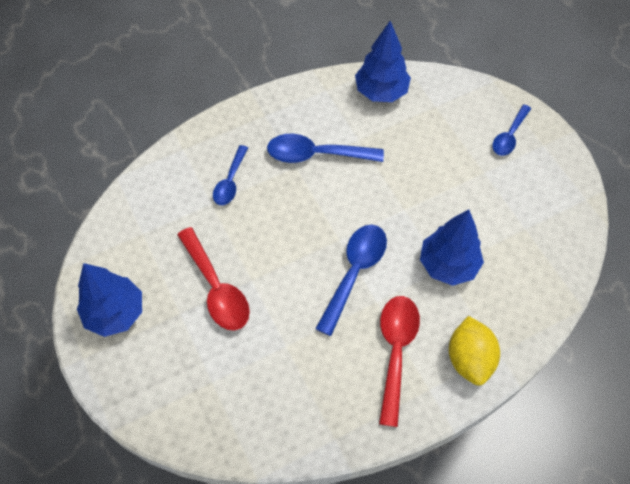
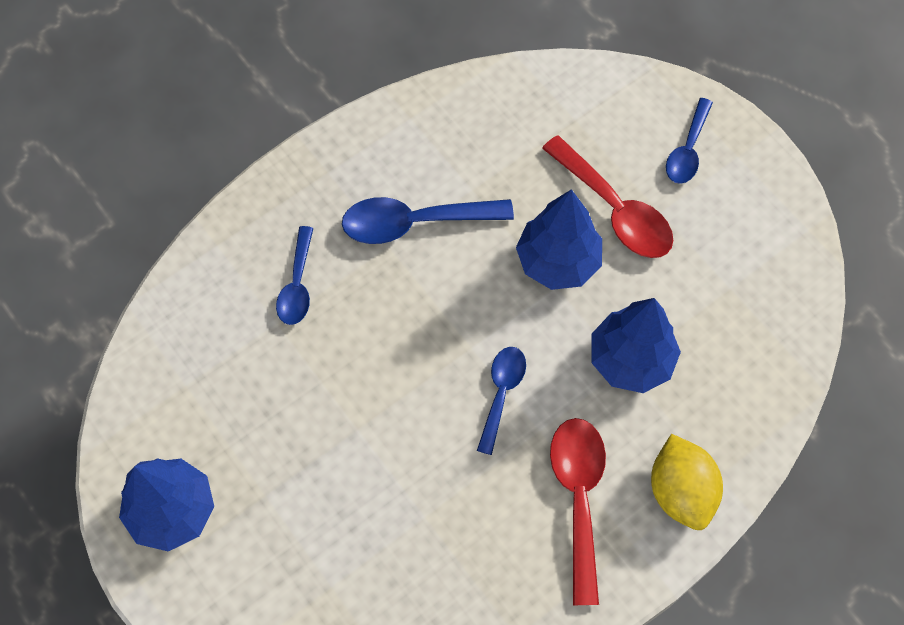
camera: 10 degrees left, 5 degrees up
(216, 288) = (310, 449): red spoon -> red spoon (615, 209)
(354, 272) = (501, 393): blue spoon -> blue spoon, size x0.63
(381, 92) = (492, 108): blue tree -> blue tree (558, 261)

